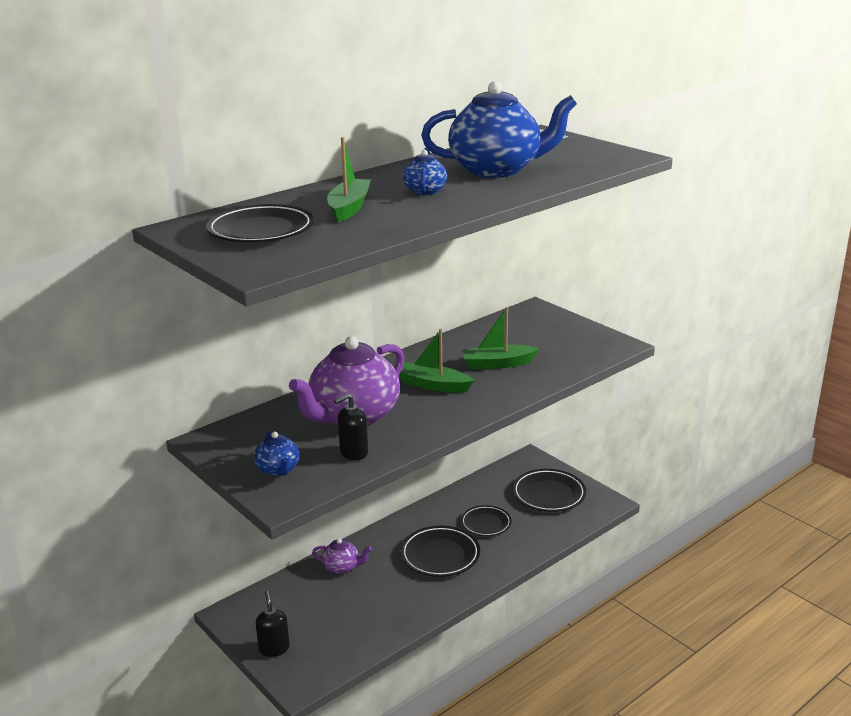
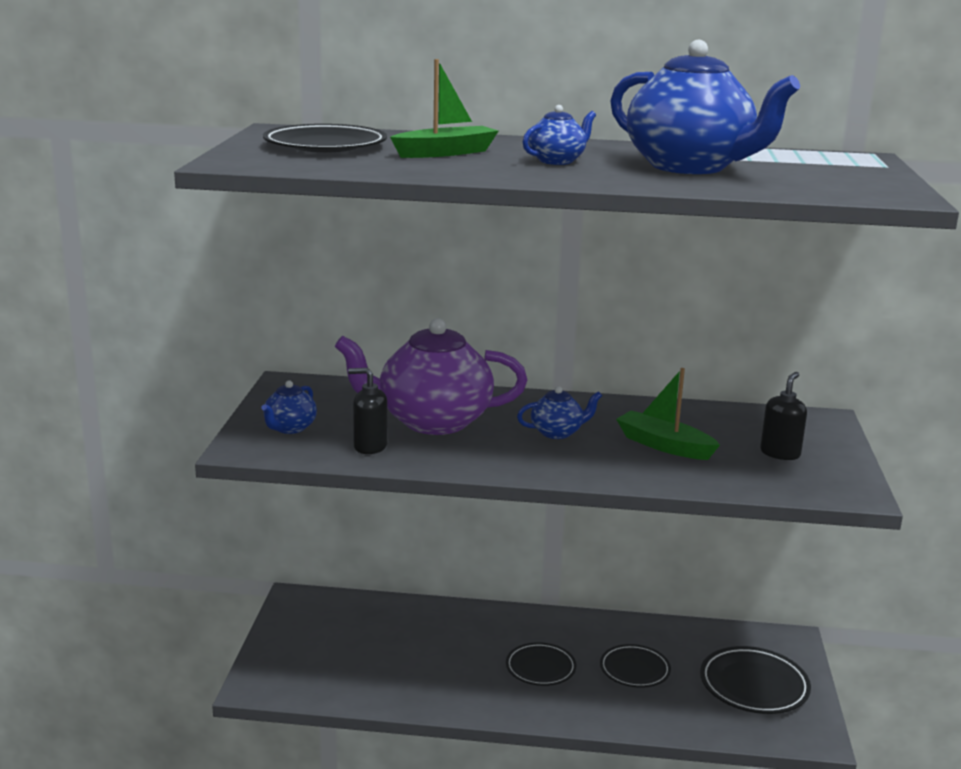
camera: 45 degrees right, 5 degrees down
(274, 648) = (283, 646): black soap dispenser -> black soap dispenser (780, 453)
(342, 567) = (437, 621): purple teapot -> none
(433, 385) = (557, 432): green boat -> blue teapot
(440, 555) = (540, 668): black plate -> black plate, size x0.66

